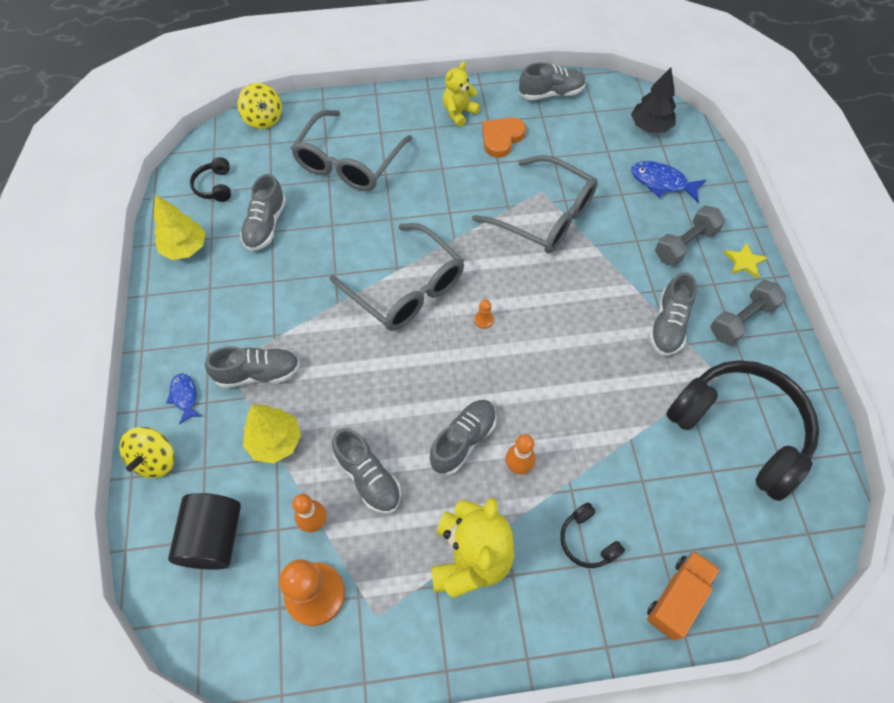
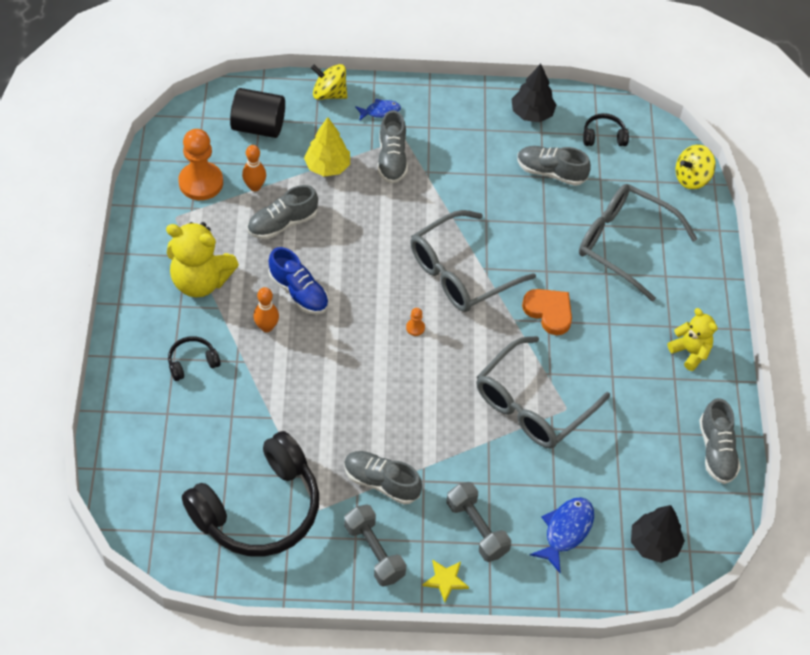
camera: 95 degrees right, 5 degrees down
(185, 248) = (532, 113): yellow tree -> black tree
(463, 440) = (299, 292): grey shoe -> blue shoe
(501, 138) = (647, 386): orange heart -> orange heart (549, 312)
(677, 598) = (131, 414): orange truck -> none

